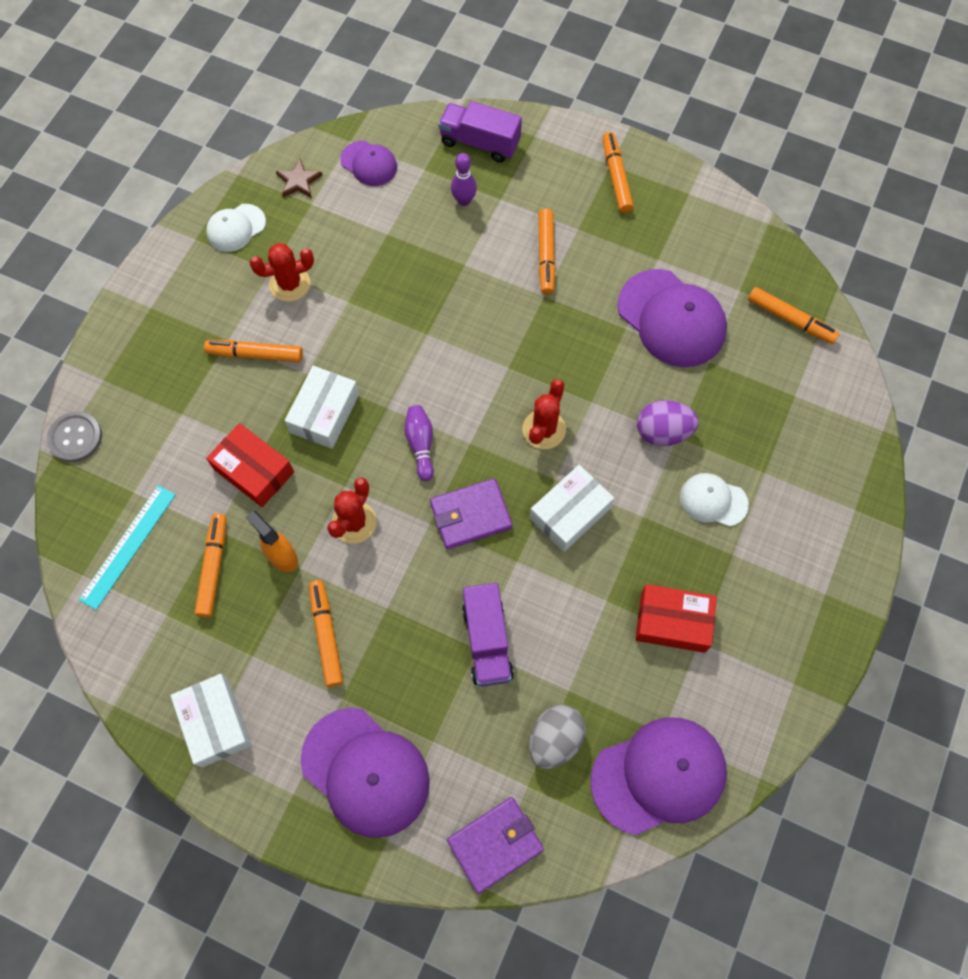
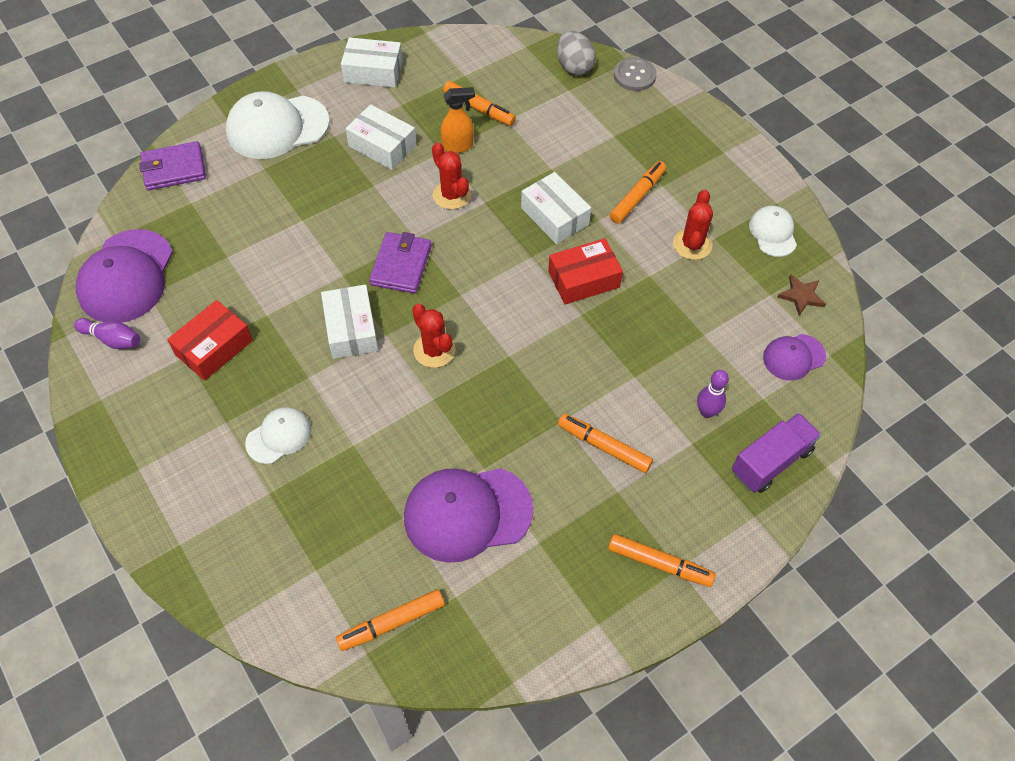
camera: 120 degrees right, 10 degrees down
(128, 546) = (529, 74): turquoise ruler -> none
(254, 470) = (537, 157): red box -> red box (584, 279)
(326, 635) = (382, 146): orange marker -> white box
(365, 772) = (277, 127): purple cap -> white cap
(420, 444) = (483, 262): purple bowling pin -> purple bowling pin (112, 339)
(487, 641) = (301, 228): purple truck -> none
(495, 844) = (174, 169): purple wallet -> purple wallet turned 75 degrees clockwise
(555, 739) = (204, 232): grey egg -> grey egg (574, 67)
(663, 432) = (366, 436): purple egg -> none

